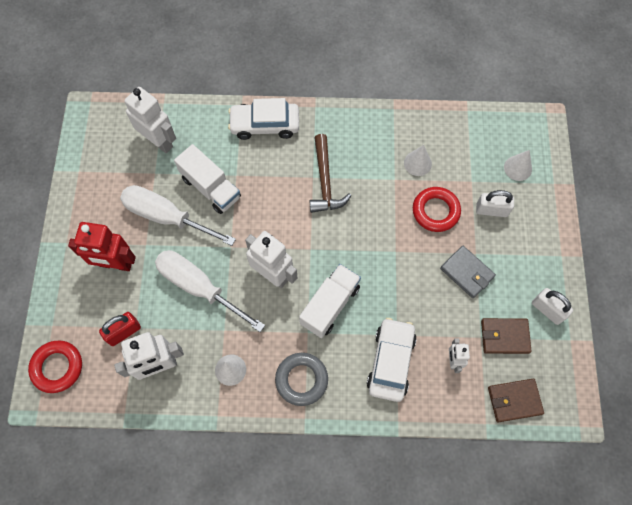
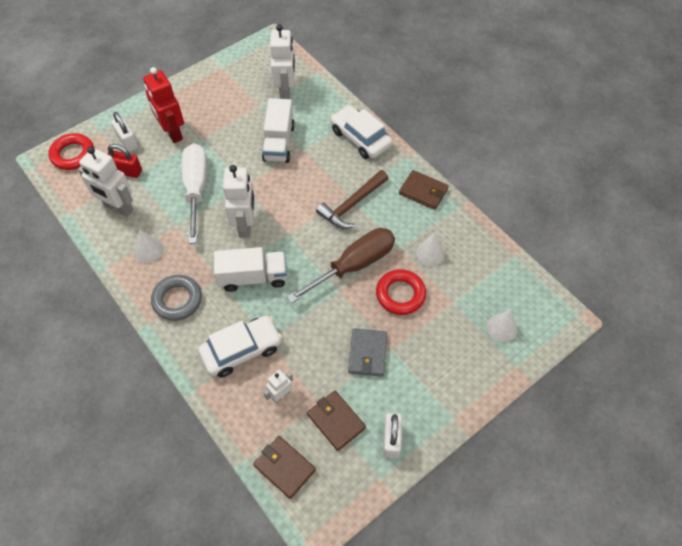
camera: 50 degrees right, 10 degrees down
(167, 217) = (233, 134): white screwdriver -> none
(358, 122) = (423, 191): none -> brown wallet
(383, 223) = (354, 265): none -> brown screwdriver
(491, 210) = (442, 334): white padlock -> white padlock (128, 142)

